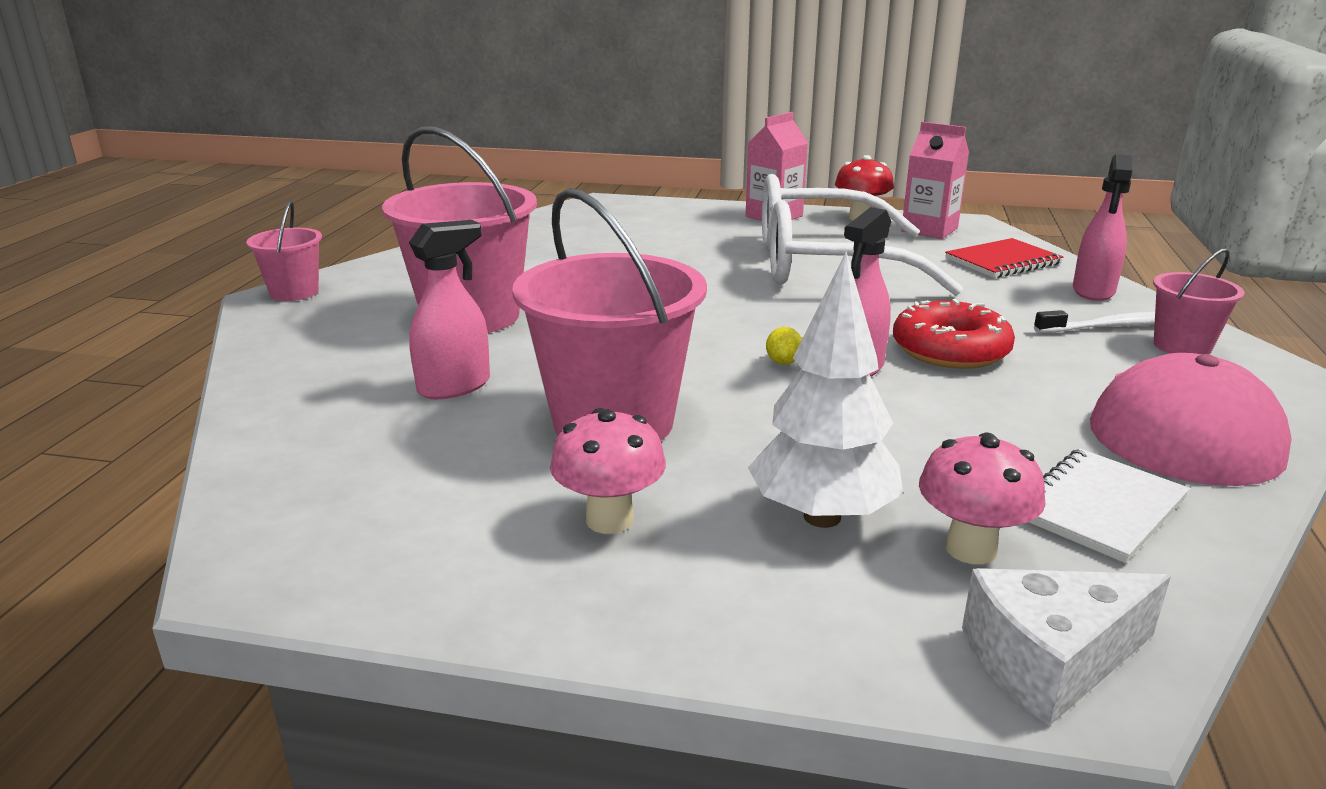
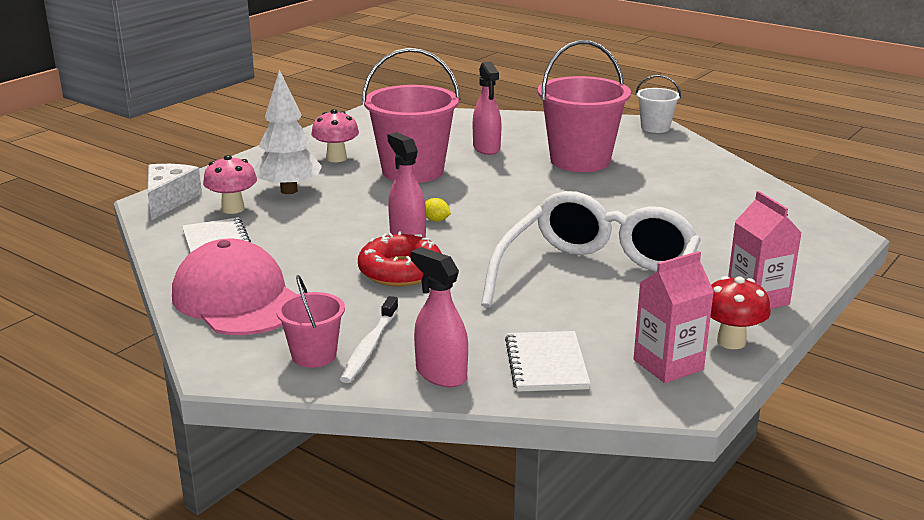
camera: 115 degrees right, 0 degrees up
(294, 292) = (655, 128): pink bucket -> white bucket
(1002, 261) = (546, 364): red notebook -> white notebook

